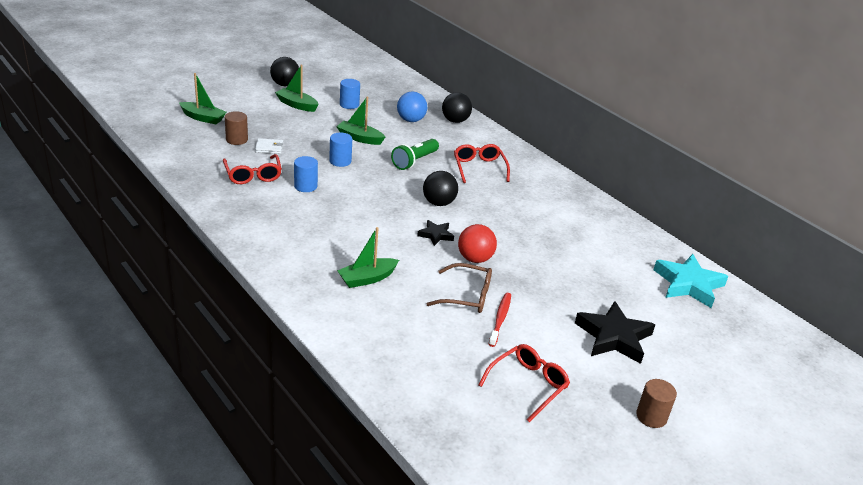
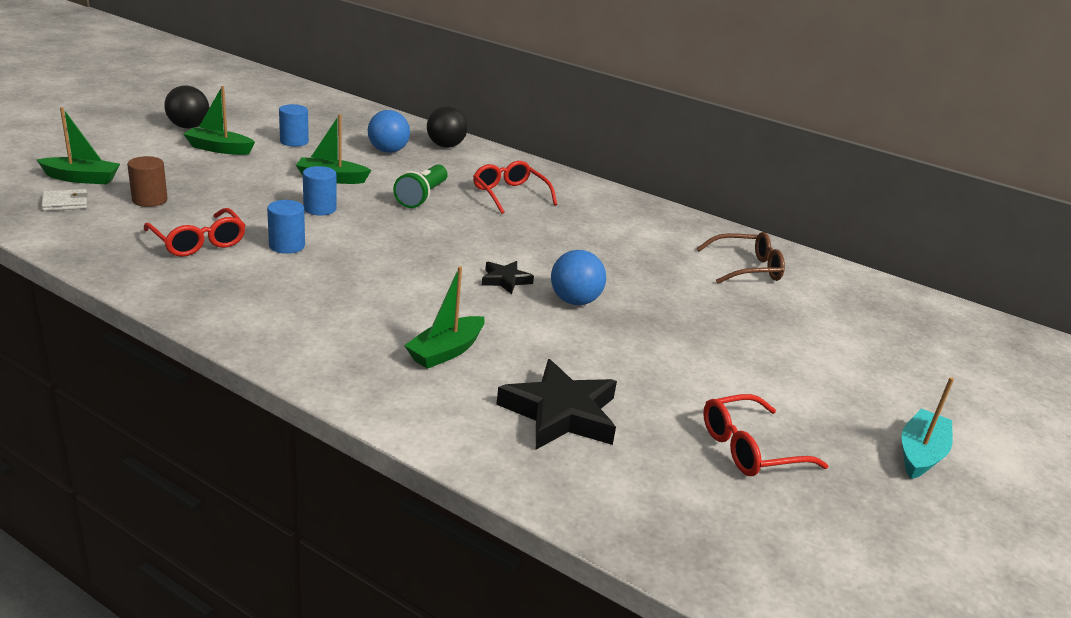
camera: 20 degrees left, 5 degrees down
(269, 148) = (205, 204): white wallet -> white wallet (65, 203)
(438, 203) = (484, 241): black ball -> none
(467, 296) = (595, 349): brown glasses -> brown glasses (747, 268)
(475, 259) = (574, 301): red ball -> blue ball
(500, 319) = (656, 370): red toothbrush -> none
(528, 385) = (749, 448): red glasses -> red glasses turned 135 degrees counterclockwise
(613, 337) = (805, 364): black star -> black star (560, 413)
(651, 416) = (920, 454): brown cylinder -> turquoise boat
(688, 284) = (839, 288): turquoise star -> none

